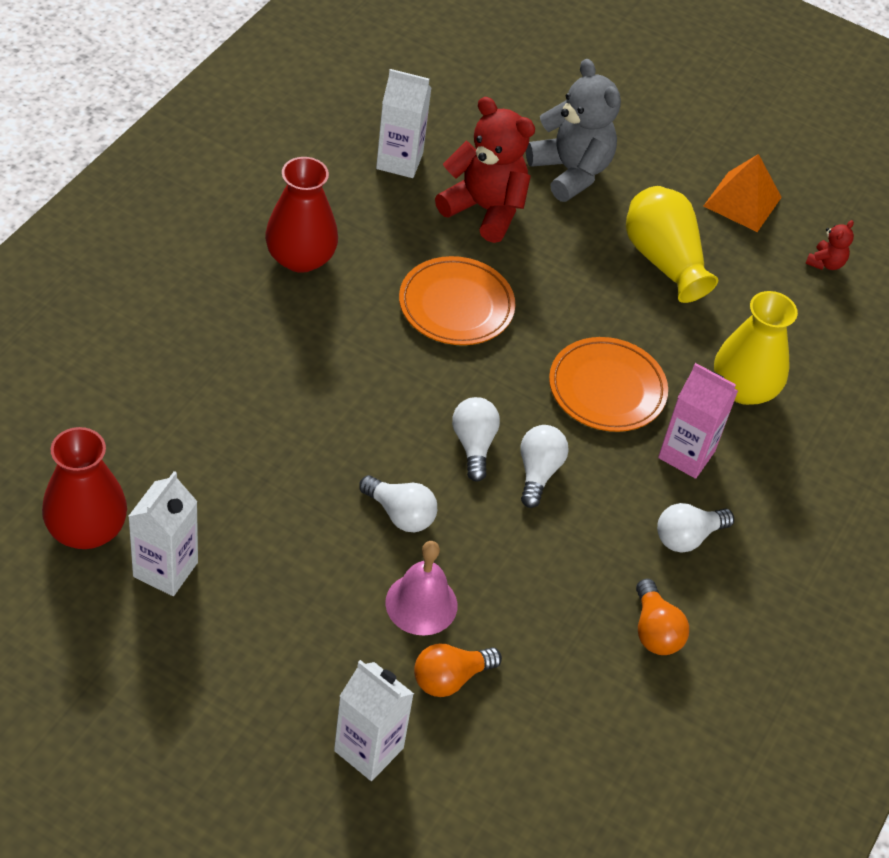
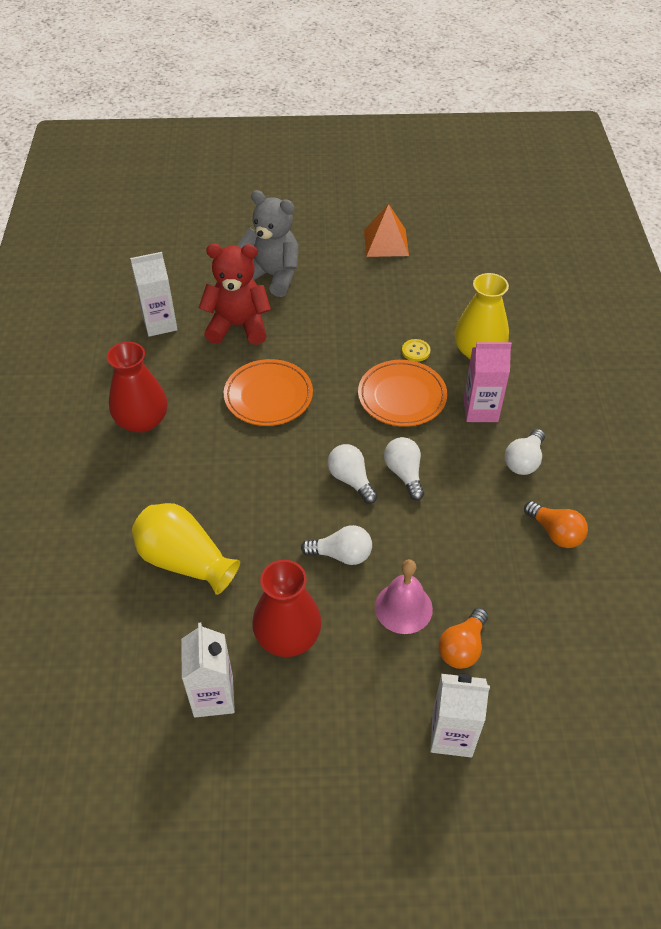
camera: 25 degrees left, 0 degrees up
(86, 529) = (133, 703): red vase -> red vase (288, 636)
(663, 260) = (370, 300): yellow vase -> yellow vase (185, 561)
(667, 347) = (415, 351): none -> yellow button
(825, 263) = (461, 254): red teddy bear -> none

